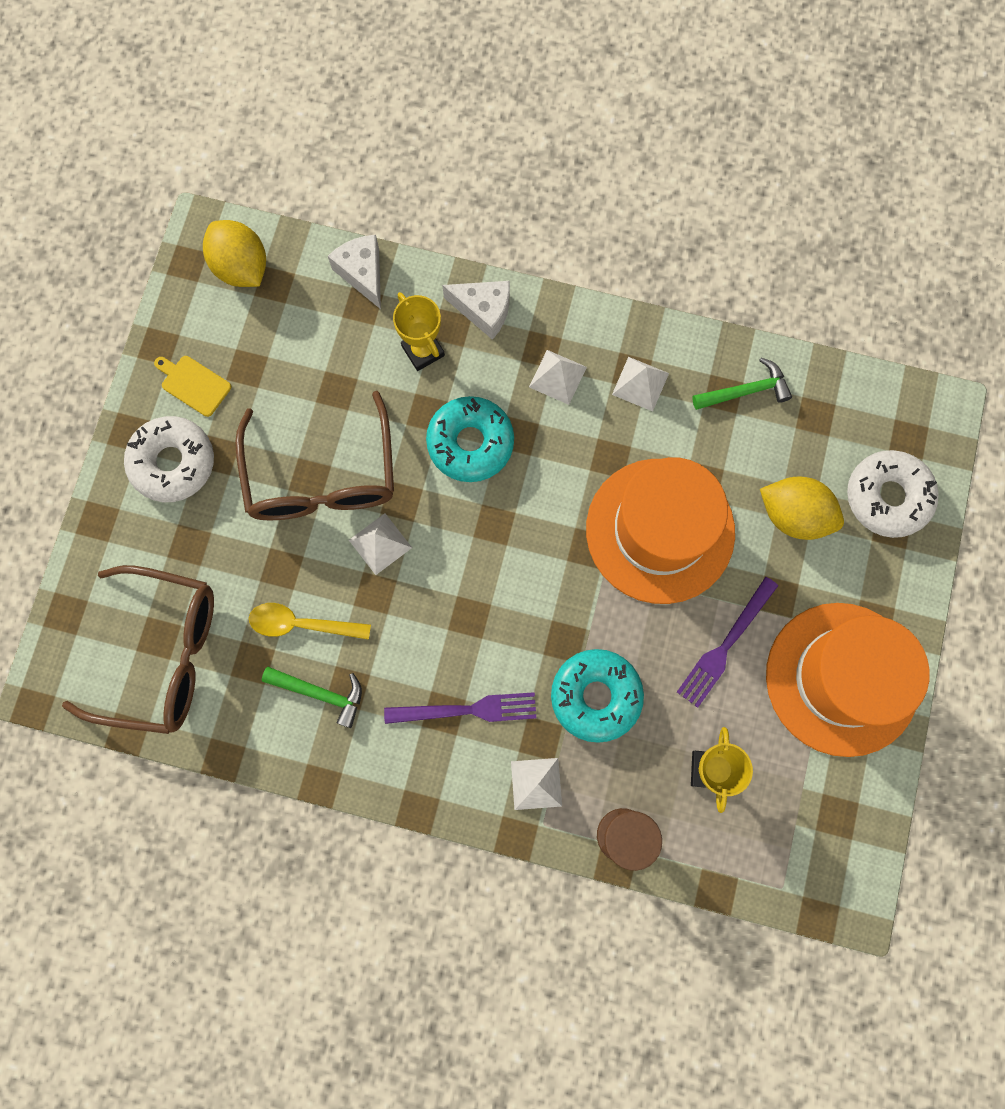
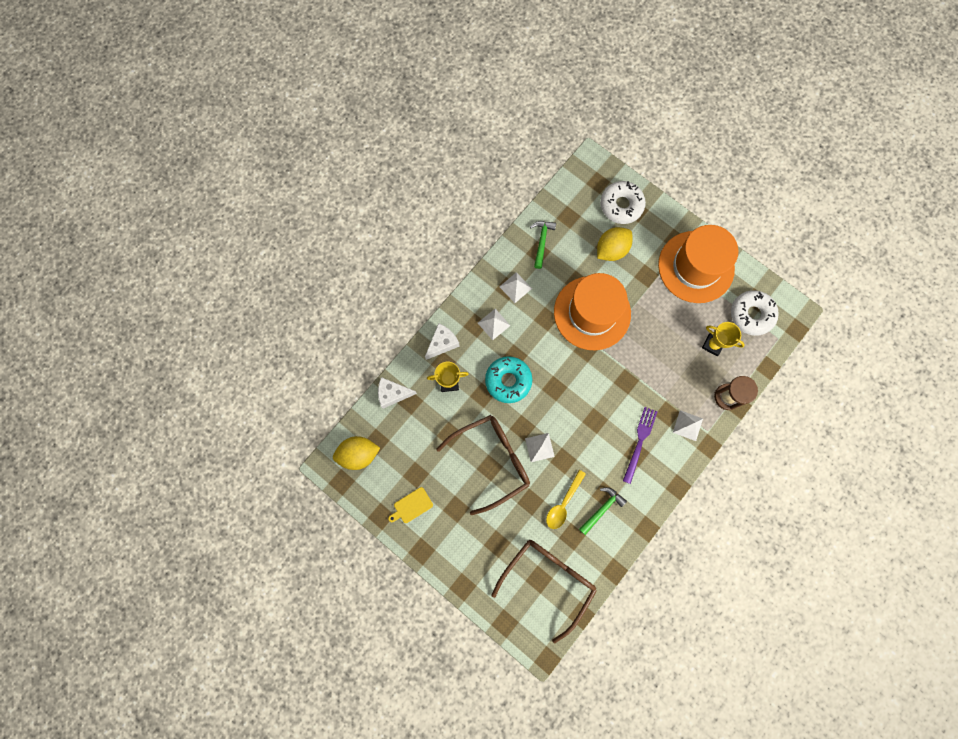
camera: 65 degrees left, 0 degrees up
(173, 463) = (449, 534): white donut -> white donut (751, 314)
(321, 475) = (491, 461): brown glasses -> brown glasses turned 45 degrees counterclockwise
(596, 696) = (658, 379): turquoise donut -> none
(725, 645) = (659, 310): purple fork -> none

